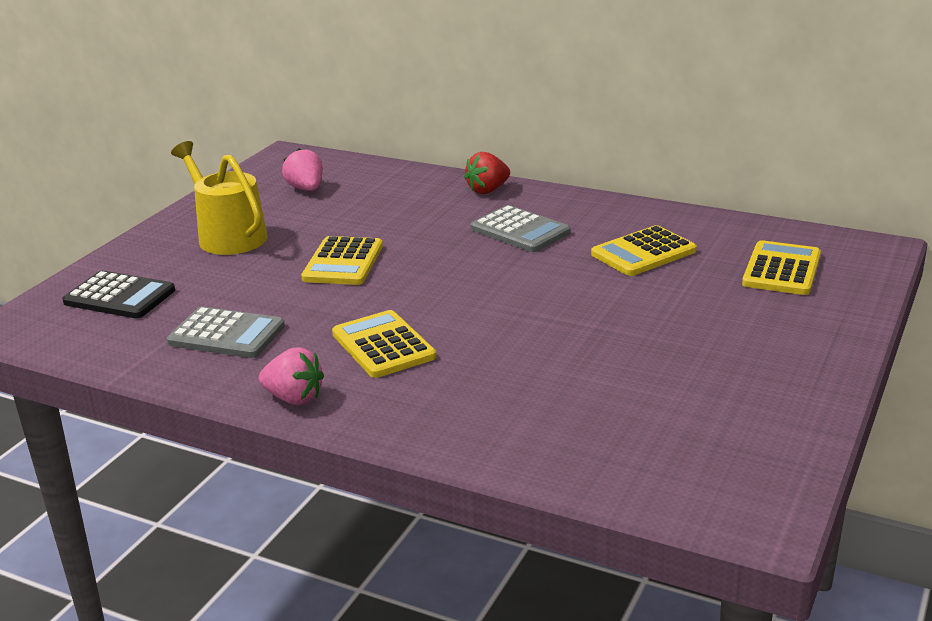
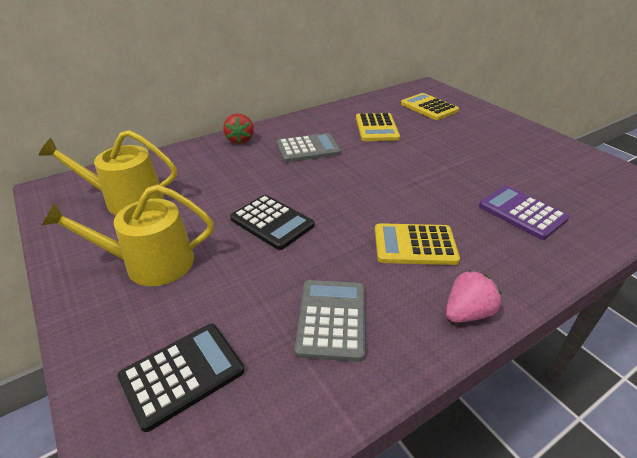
camera: 60 degrees left, 10 degrees up
(226, 334) = (332, 319): grey calculator -> grey calculator turned 45 degrees counterclockwise
(306, 189) = (127, 200): pink strawberry -> yellow watering can
(343, 262) = (272, 222): yellow calculator -> black calculator
(535, 399) = (522, 213): none -> purple calculator

